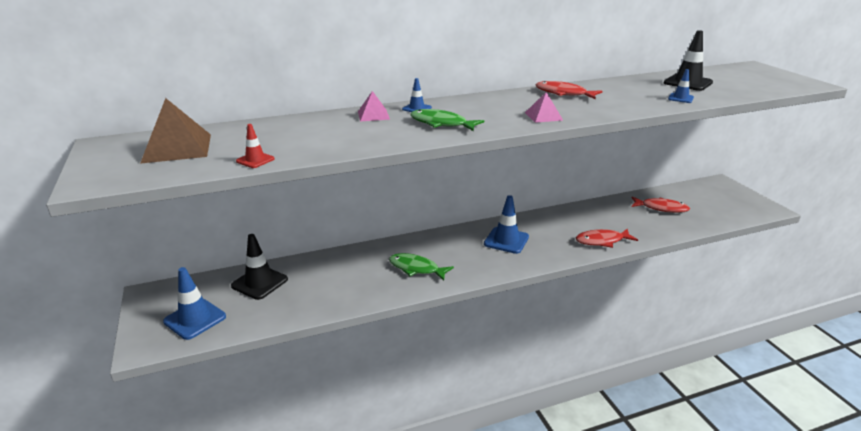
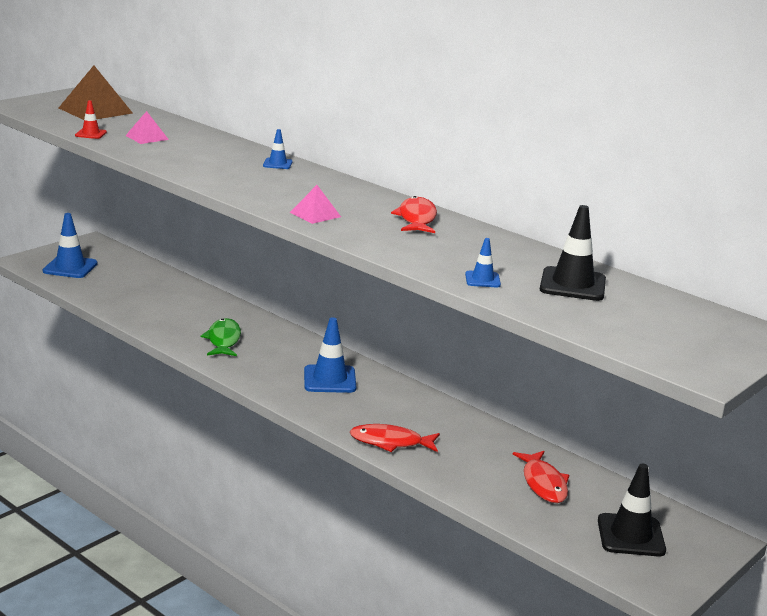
camera: 60 degrees right, 5 degrees down
(259, 283) = (140, 277): black traffic cone -> black traffic cone (631, 535)
(373, 115) = (238, 152): pink pyramid -> pink pyramid (147, 137)
(441, 124) = (241, 177): green fish -> none
(602, 241) = (390, 442): red fish -> red fish turned 45 degrees counterclockwise

